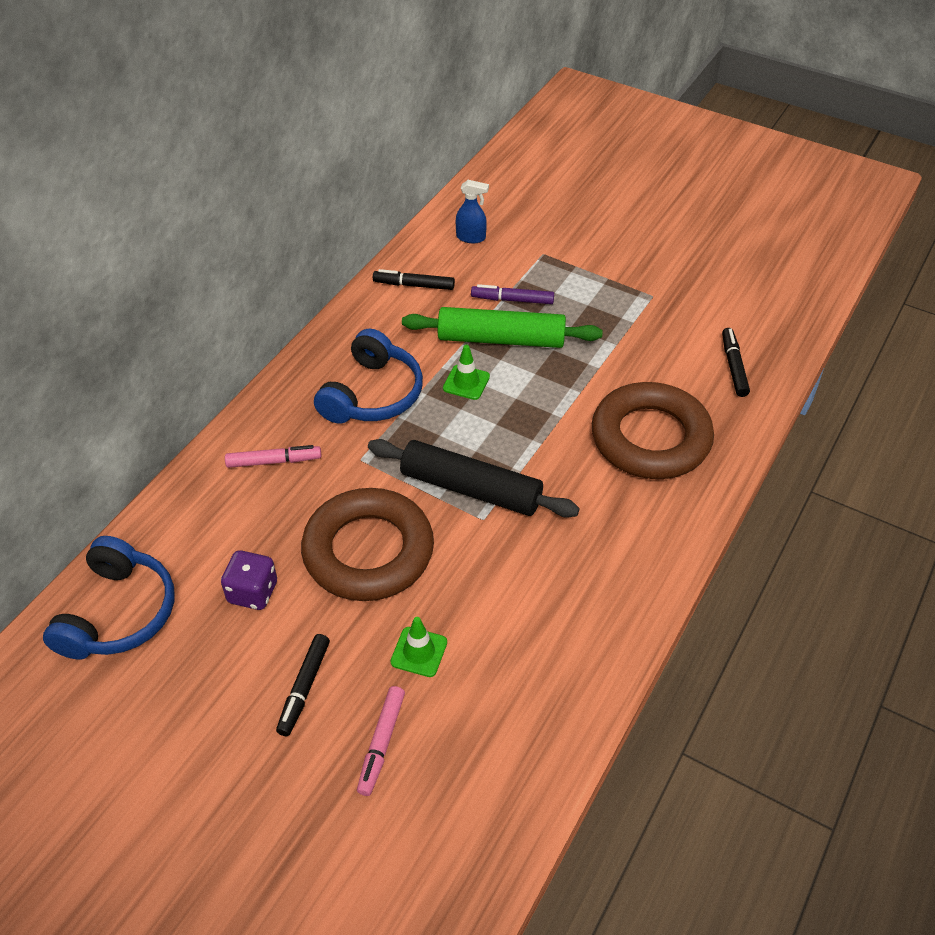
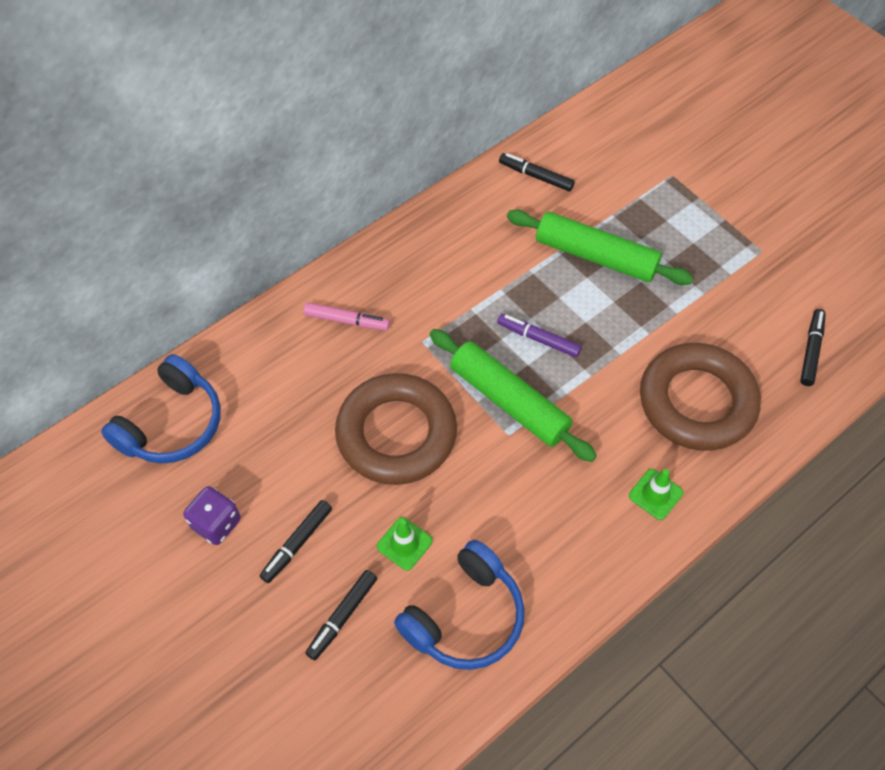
camera: 20 degrees right, 10 degrees up
(253, 592) = (286, 441): purple dice -> purple dice (216, 523)
(372, 394) = (456, 279): blue headphones -> blue headphones (465, 617)
(381, 743) = (342, 616): pink marker -> black marker
(466, 382) = (546, 292): green traffic cone -> green traffic cone (655, 494)
(471, 237) = (609, 139): blue spray bottle -> none
(471, 489) = (509, 401): black rolling pin -> green rolling pin
(512, 300) = (622, 217): purple marker -> purple marker (538, 338)

